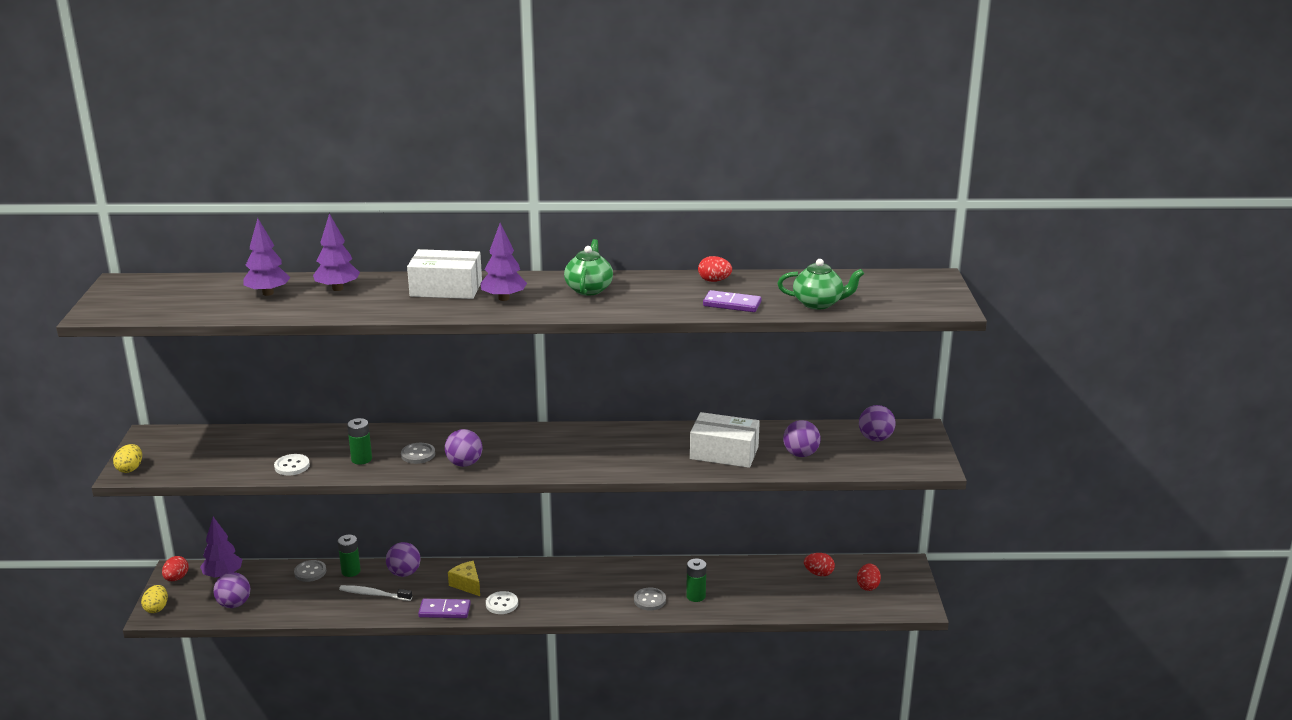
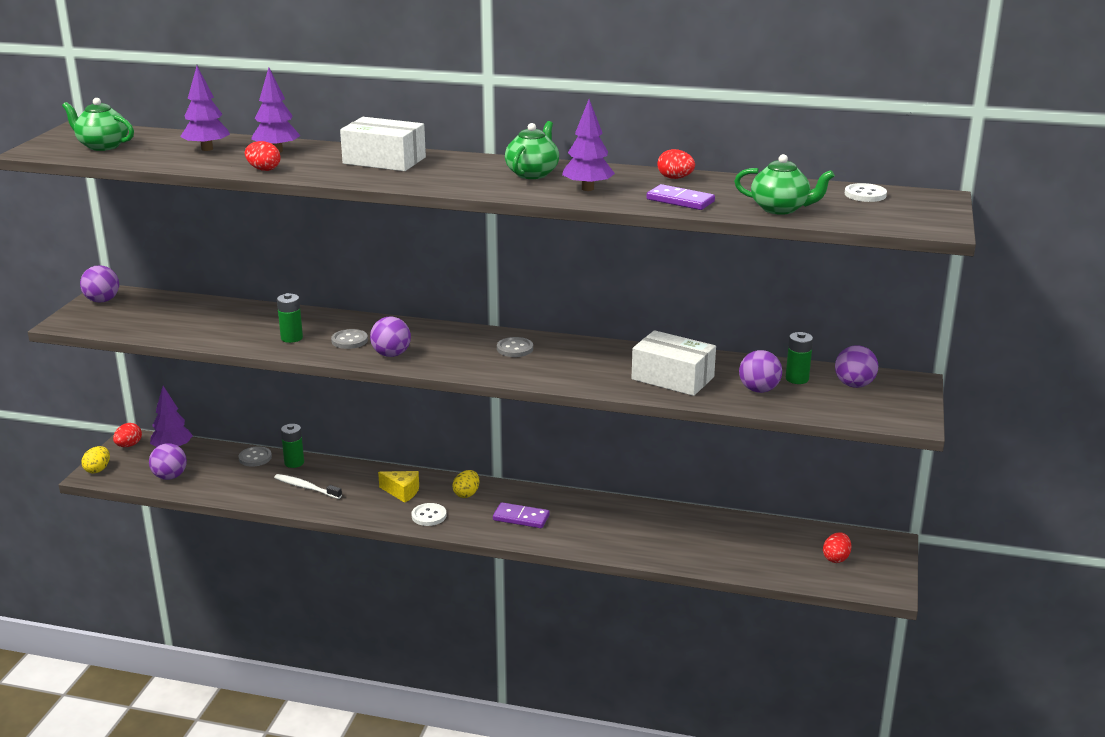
camera: 15 degrees right, 0 degrees up
(130, 469) = (71, 320): yellow egg -> yellow egg (466, 494)
(160, 300) = (102, 146): none -> green teapot
(292, 466) = (221, 336): white button -> white button (865, 194)
(404, 573) = (345, 472): purple ball -> purple ball (102, 300)
(444, 611) = (368, 513): purple domino -> purple domino (521, 518)
(467, 584) = (402, 492): yellow cheese -> yellow cheese turned 135 degrees clockwise
(503, 298) = (437, 173): purple tree -> purple tree (587, 189)
(649, 600) = (585, 536): grey button -> grey button (515, 349)
(696, 596) = (637, 539): green battery -> green battery (797, 379)
(818, 573) = (784, 537): red egg -> red egg (263, 169)

